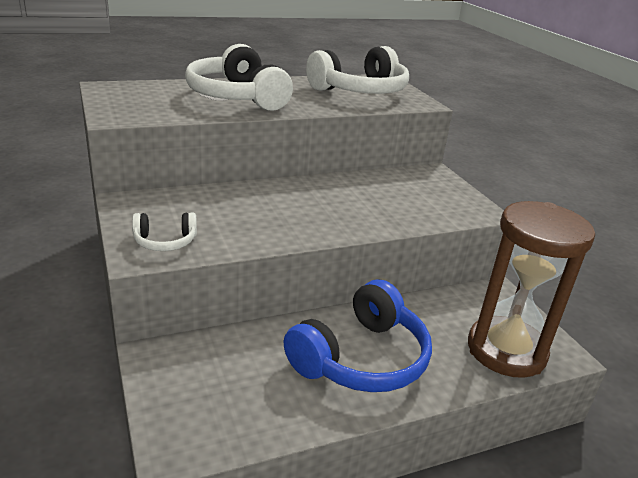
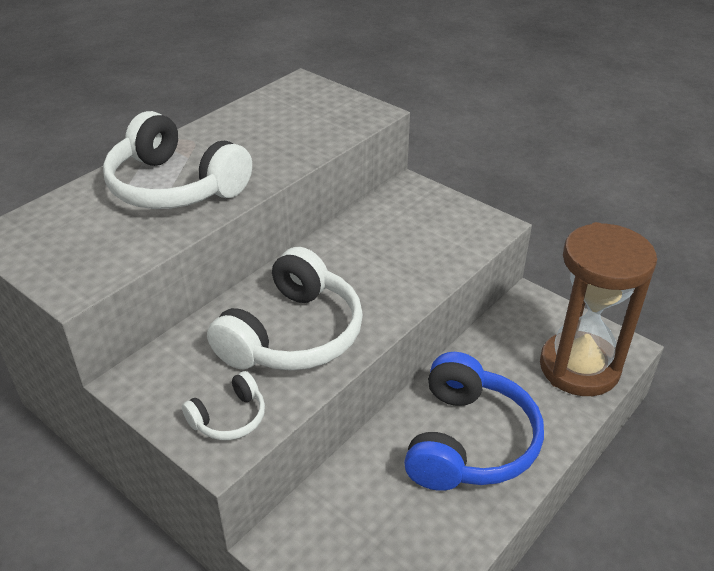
camera: 25 degrees left, 10 degrees up
(360, 91) = (295, 117): white headphones -> white headphones (293, 334)

